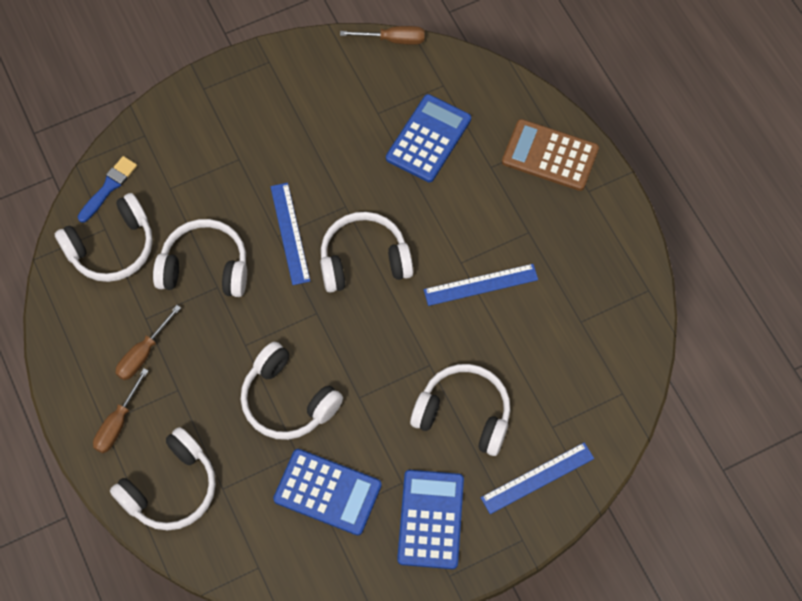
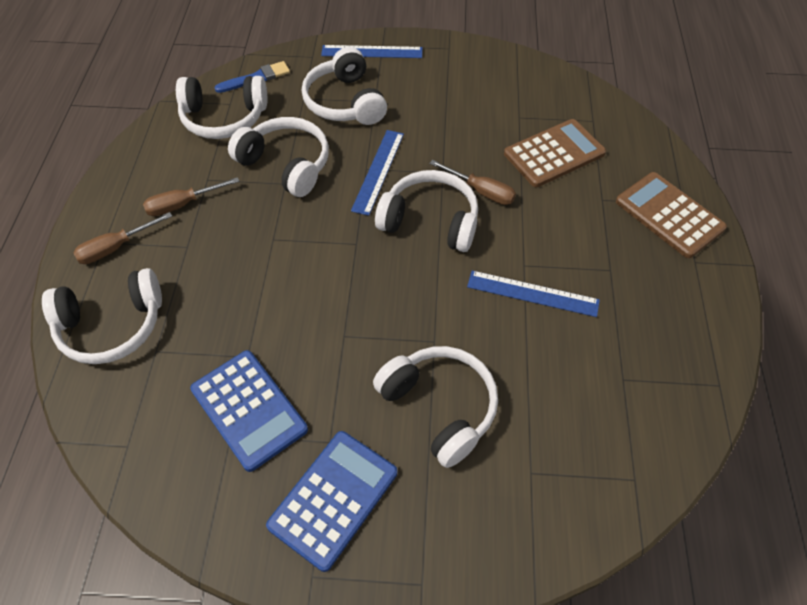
camera: 30 degrees right, 10 degrees down
(288, 400) = (275, 304): white headphones -> white headphones (345, 102)
(393, 39) = (567, 72): brown screwdriver -> brown screwdriver (481, 191)
(428, 139) = (554, 153): blue calculator -> brown calculator
(537, 478) = (481, 521): blue ruler -> blue ruler (372, 52)

